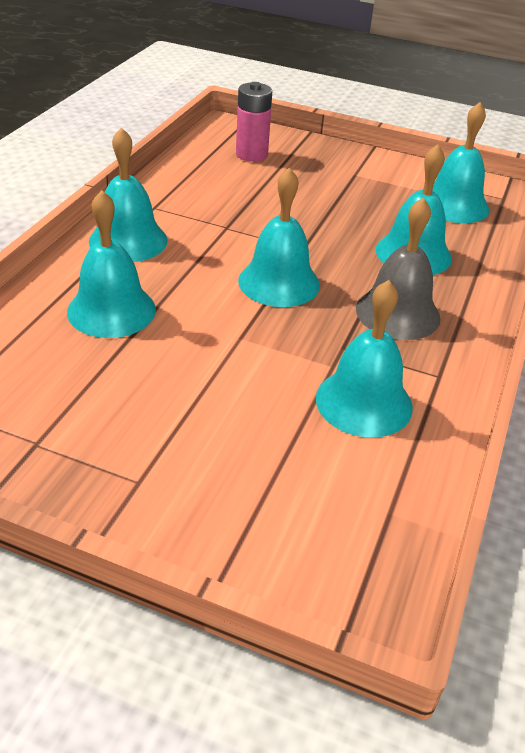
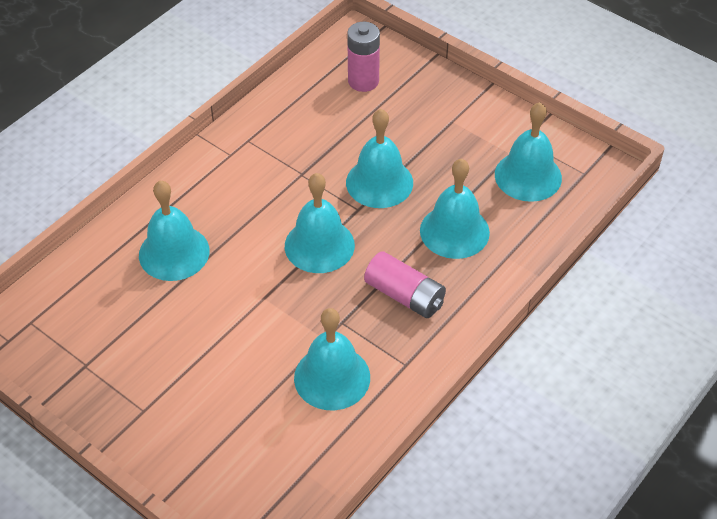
camera: 20 degrees right, 10 degrees up
(128, 240) = (212, 178): turquoise bell -> turquoise bell (379, 182)
(398, 313) = (405, 295): grey bell -> pink battery

